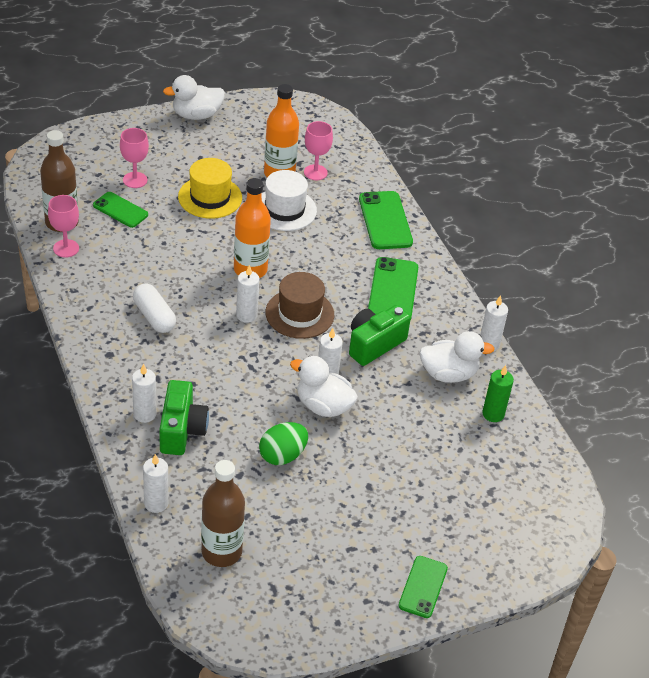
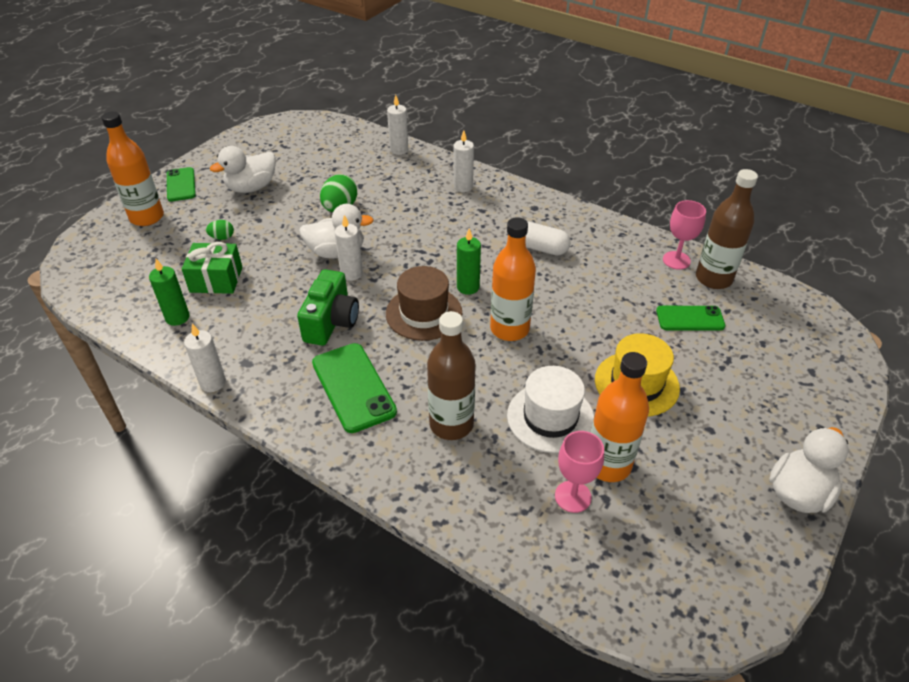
camera: 150 degrees right, 0 degrees up
(135, 180) = (725, 358): pink goblet -> none
(181, 430) = (427, 190): green camera -> none
(221, 552) = (333, 147): brown bottle -> brown bottle (451, 424)
(246, 315) = (468, 287): white candle -> green candle
(385, 221) = (429, 475): green phone -> none
(415, 482) = (222, 237): none -> green egg
(444, 435) = (216, 279): none -> green gift
(448, 374) = (240, 332): white duck -> white duck (251, 187)
(478, 554) = (147, 217): none -> orange bottle

